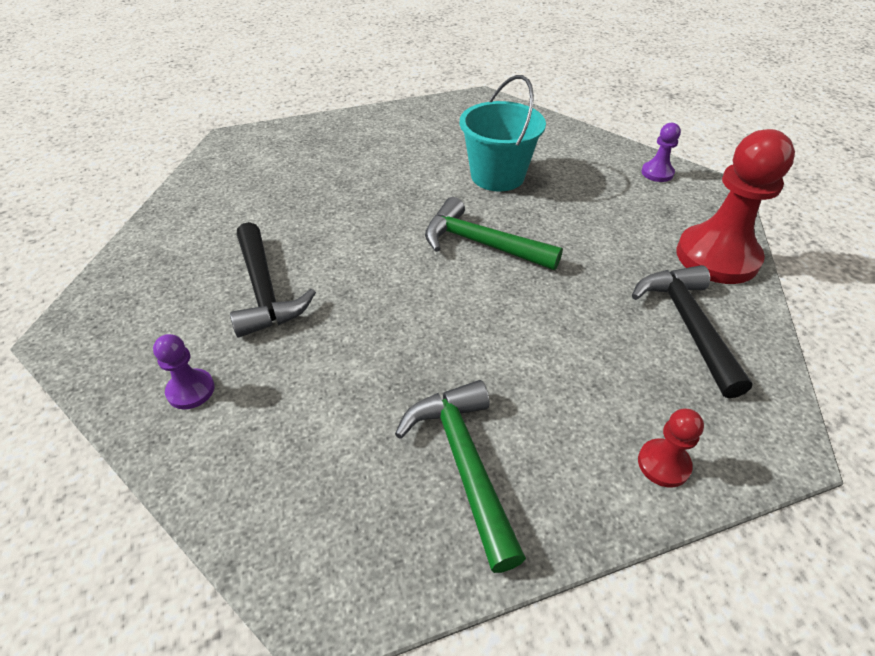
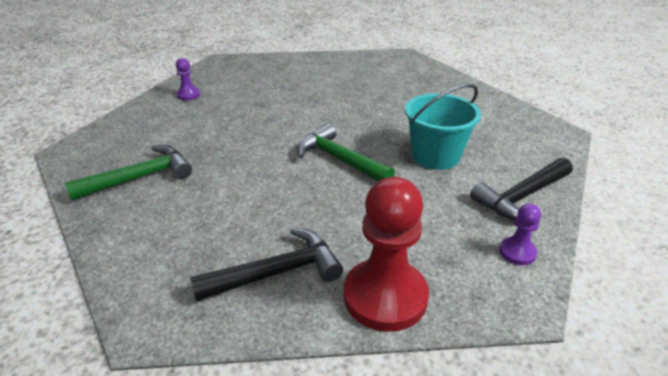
camera: 75 degrees right, 10 degrees down
(264, 290) = (263, 96): black hammer -> black hammer (522, 197)
(481, 244) = (339, 159): green hammer -> green hammer turned 60 degrees counterclockwise
(663, 464) = (133, 257): red pawn -> none

